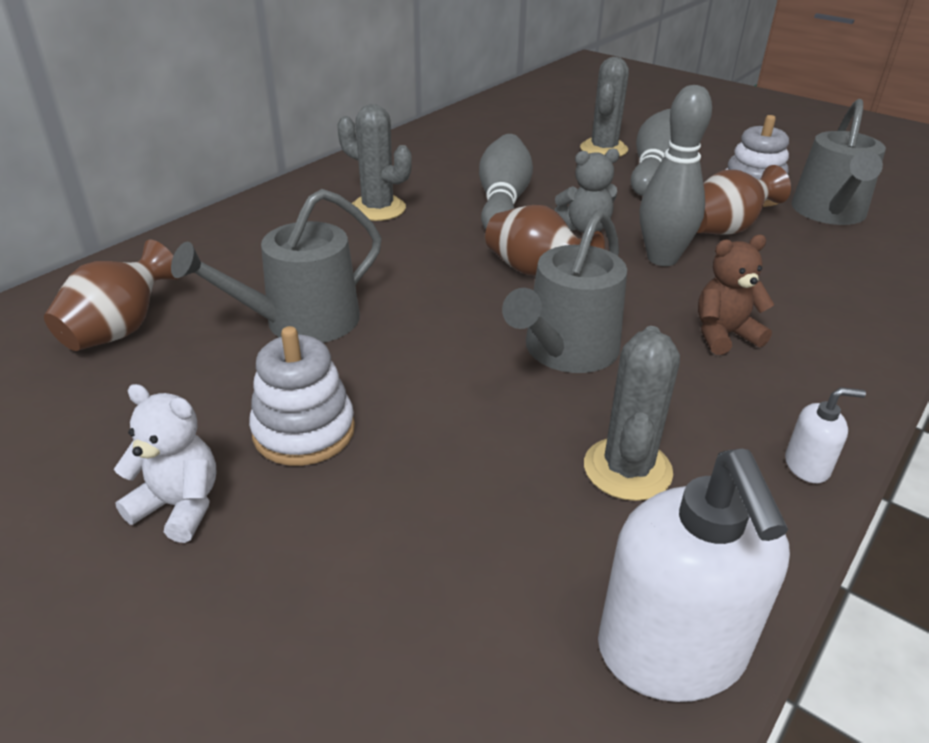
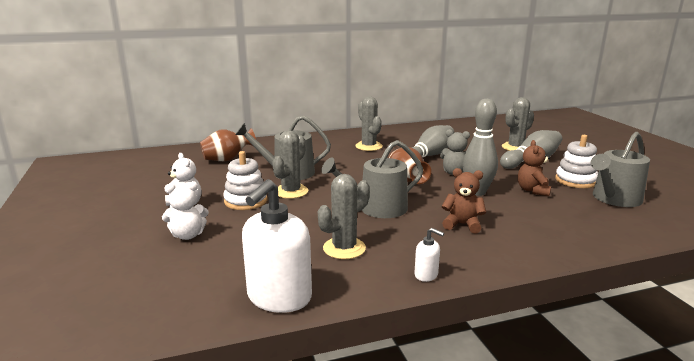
camera: 35 degrees right, 15 degrees down
(291, 587) = (188, 235): none -> white teddy bear
(367, 369) = (291, 191): none -> grey cactus
(725, 229) = (532, 190): brown vase -> brown teddy bear

